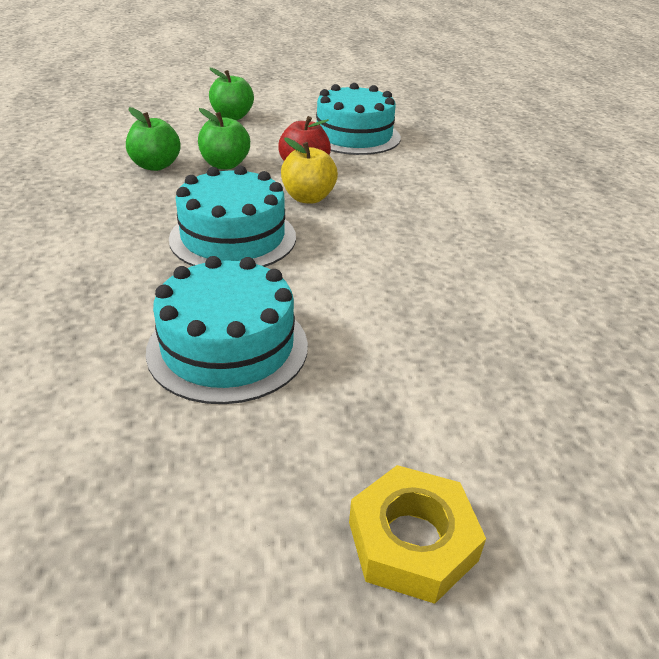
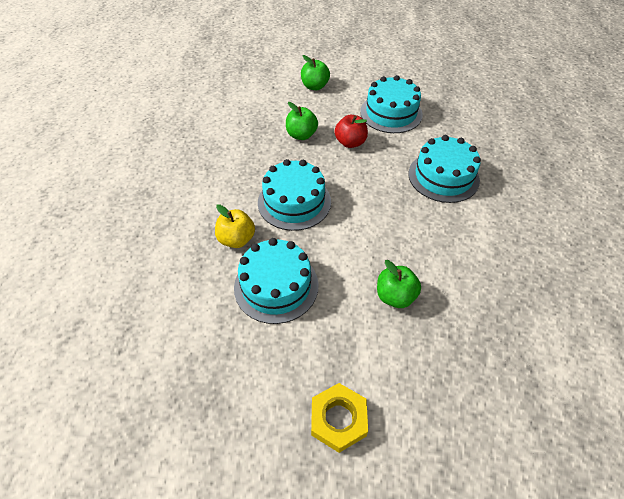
camera: 15 degrees right, 15 degrees up
(155, 166) = (259, 132): green apple -> green apple (395, 296)
(308, 198) = (346, 172): yellow apple -> yellow apple (236, 239)
(457, 192) = (443, 177): none -> turquoise cake

